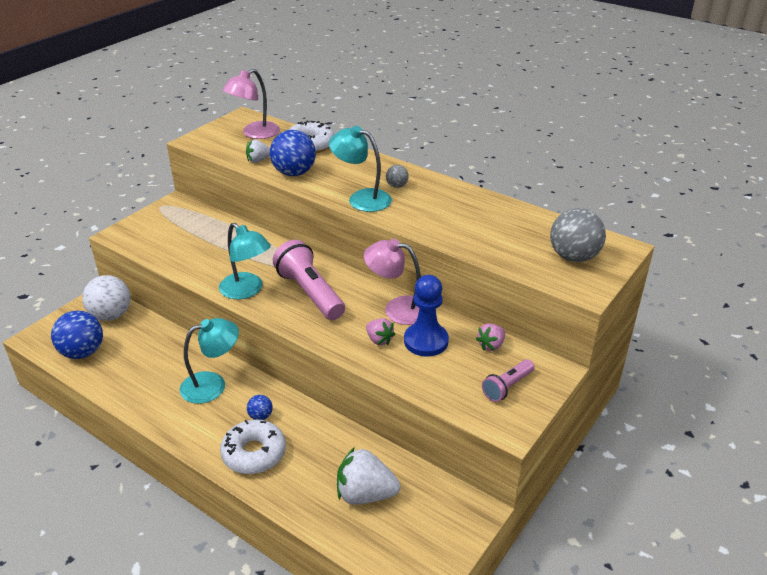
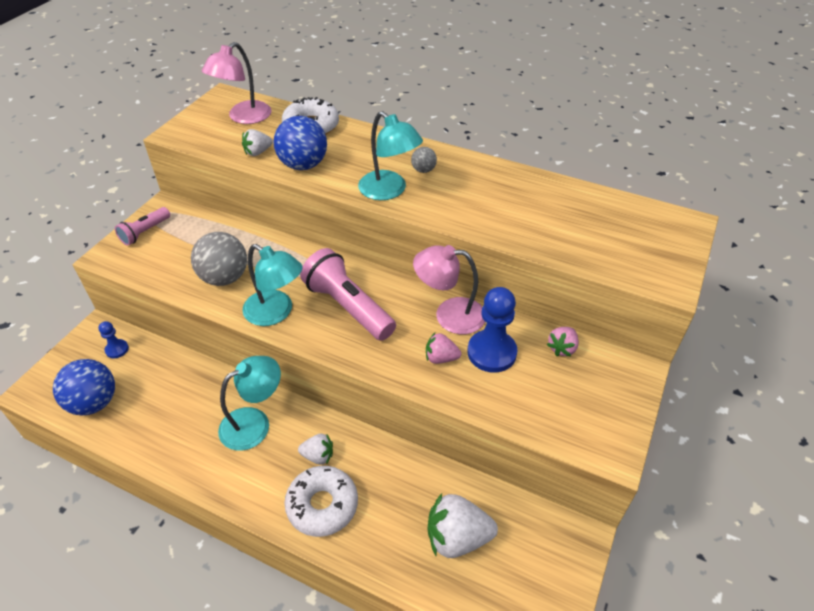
camera: 10 degrees left, 10 degrees up
(111, 315) = (117, 349): white ball -> blue pawn
(260, 416) = (318, 456): blue ball -> white strawberry
(361, 198) = (389, 191): turquoise lamp -> turquoise lamp turned 150 degrees counterclockwise
(379, 340) = (441, 358): pink strawberry -> pink strawberry turned 150 degrees clockwise
(507, 387) = (594, 399): pink flashlight -> pink flashlight (145, 232)
(573, 257) = (642, 241): grey ball -> grey ball (224, 278)

